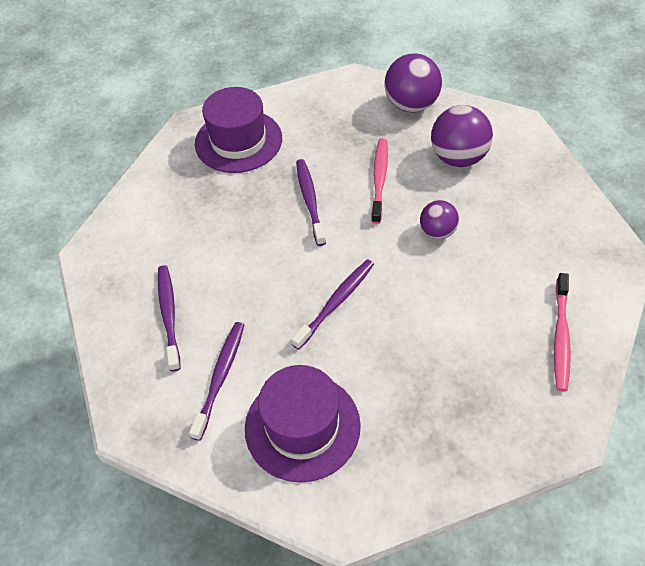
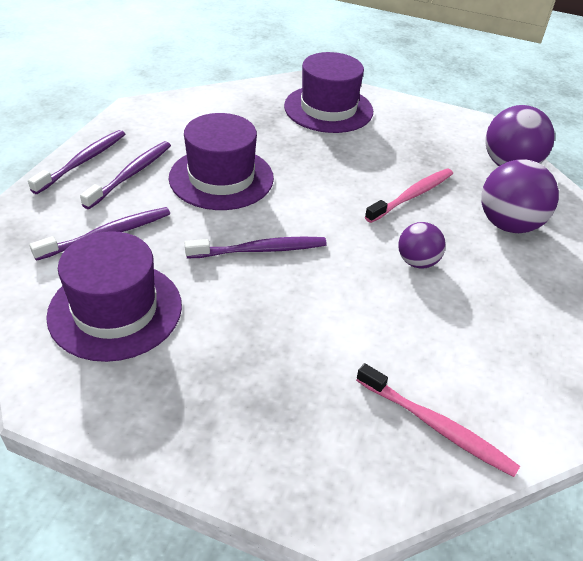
camera: 35 degrees right, 10 degrees down
(238, 265) = (221, 178): none -> purple hat
(310, 201) = (333, 174): purple toothbrush -> purple toothbrush (83, 161)
(560, 336) = (436, 426): pink toothbrush -> pink toothbrush turned 105 degrees counterclockwise

